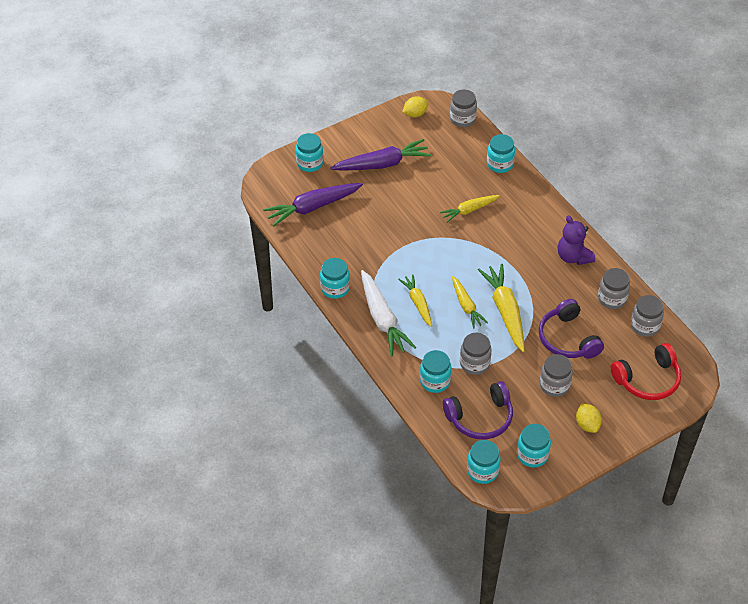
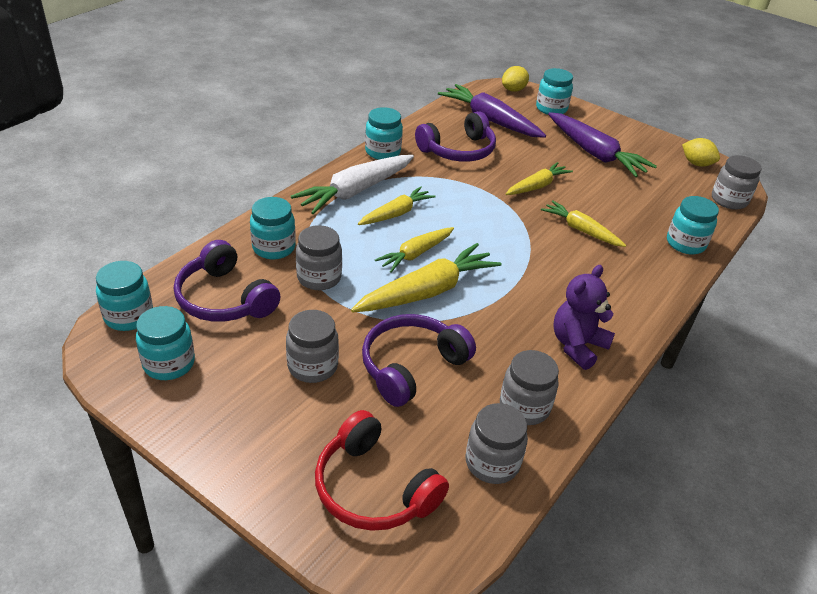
camera: 65 degrees right, 10 degrees down
(349, 242) = (458, 150): none -> purple headphones
(411, 213) = (537, 186): none -> yellow carrot
(587, 424) = (246, 419): yellow lemon -> yellow lemon (513, 90)

